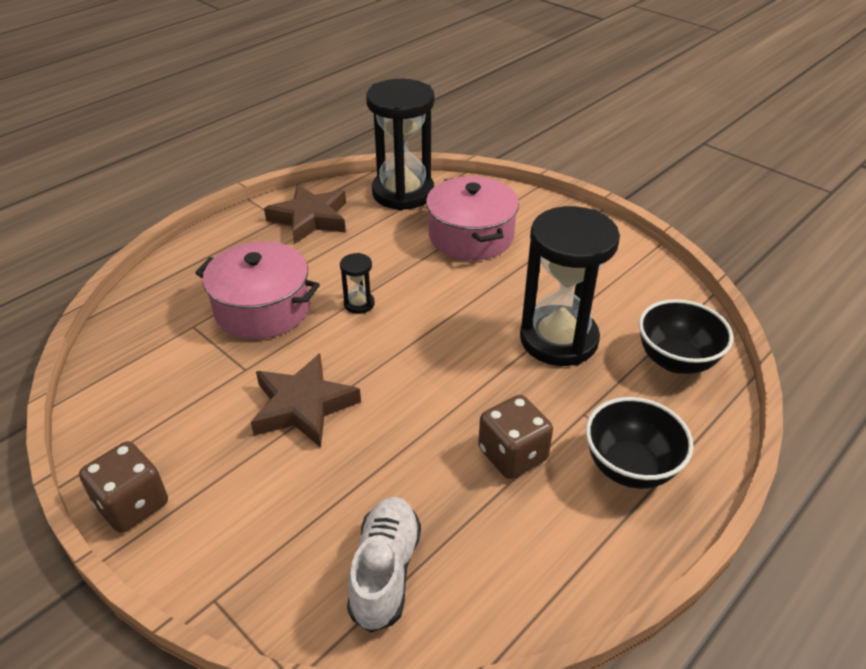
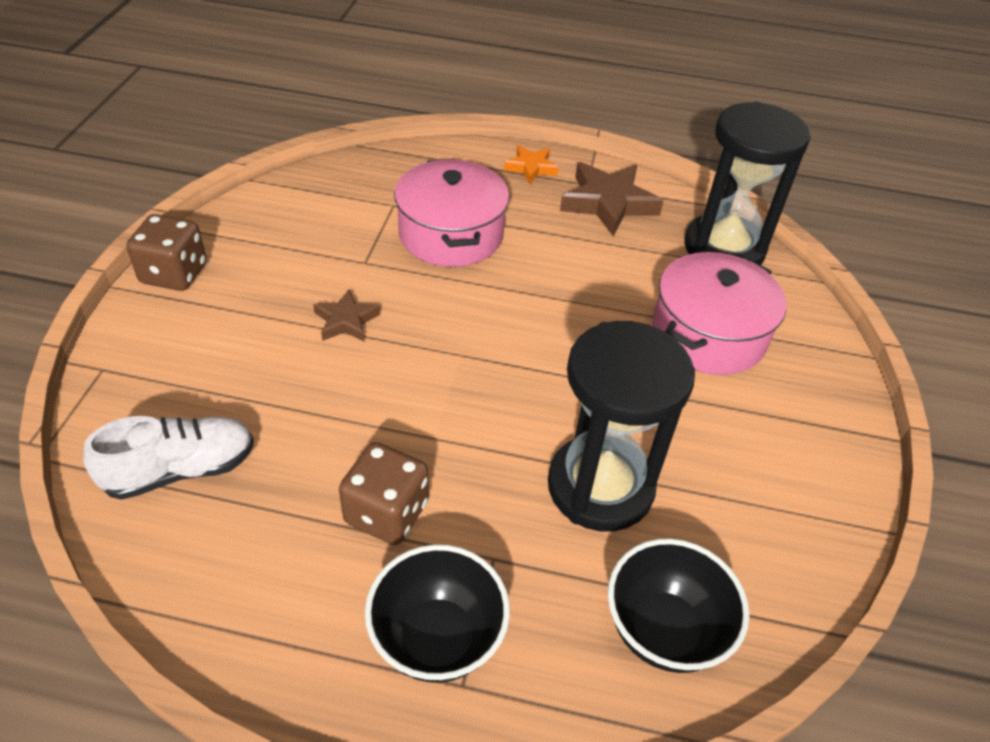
camera: 55 degrees right, 5 degrees up
(231, 236) = (531, 167): none -> orange star
(303, 406) = (346, 321): brown star -> brown star, size x0.56
(359, 304) = (514, 295): black hourglass -> none

